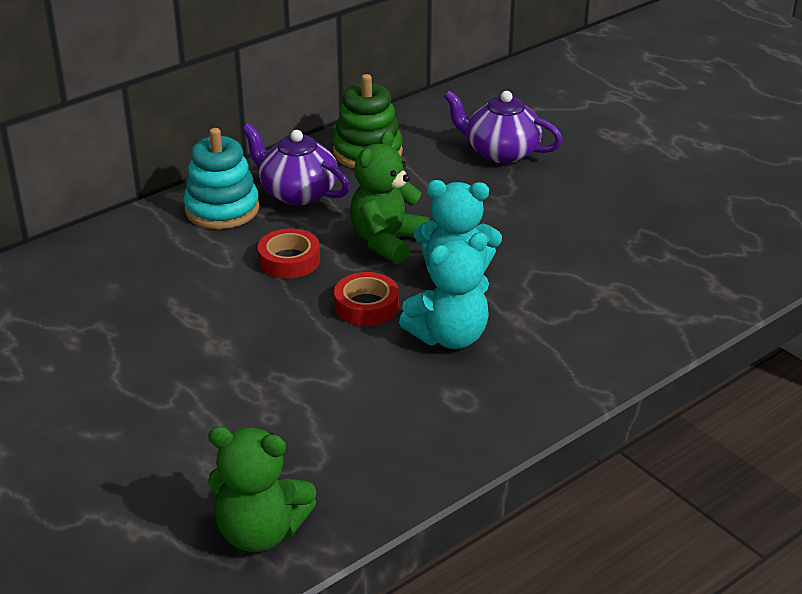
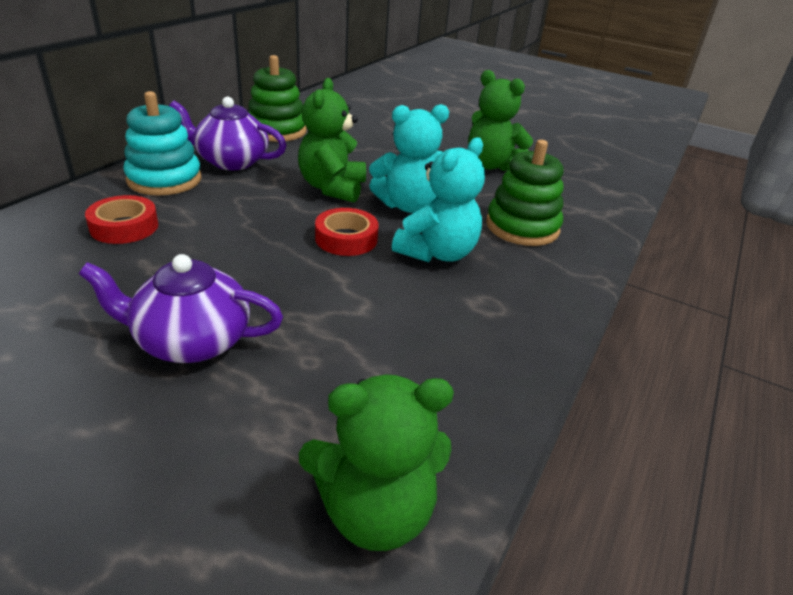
camera: 25 degrees left, 0 degrees up
(289, 260) = (251, 212): red tape -> red tape (124, 227)
(501, 152) = (381, 123): purple teapot -> purple teapot (191, 341)
(566, 321) = (522, 227): none -> green stacking toy
(596, 233) = (491, 165): none -> green teddy bear

